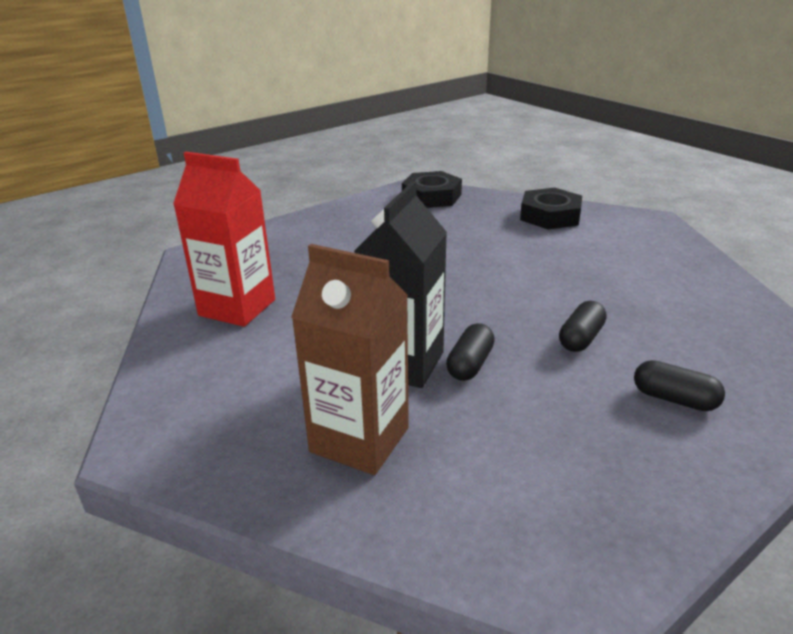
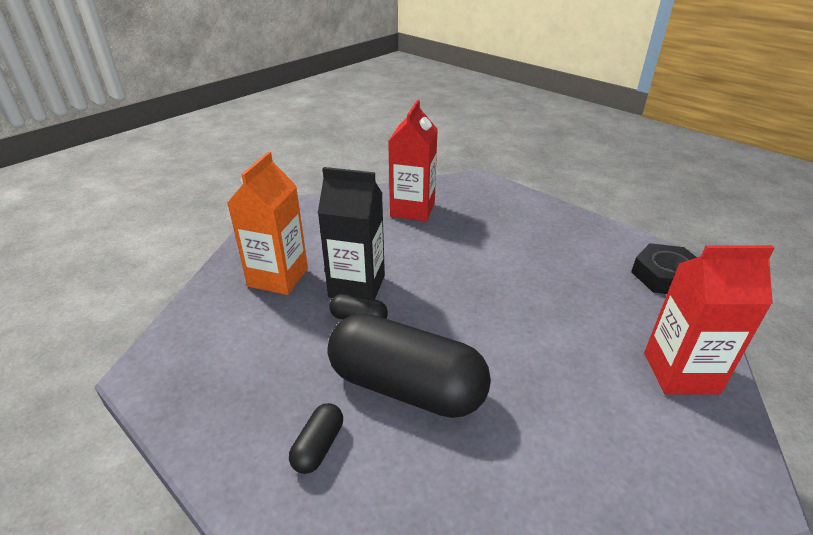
camera: 80 degrees right, 5 degrees up
(359, 440) = (278, 277): brown carton -> orange carton
(550, 216) = (680, 373): black nut -> red carton
(580, 338) = (406, 386): black capsule -> black capsule, size x2.41

